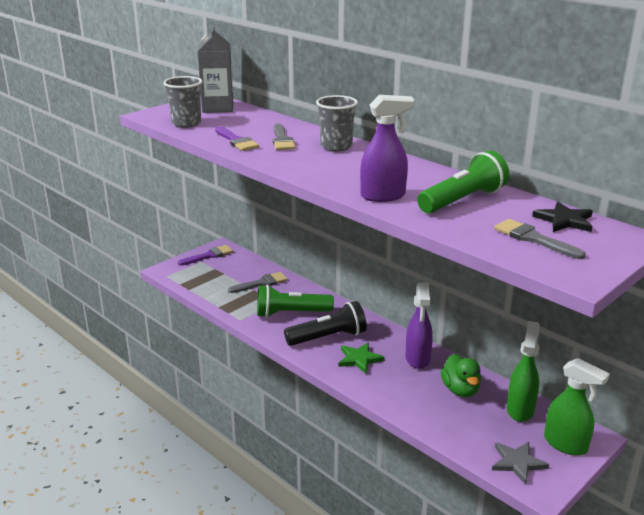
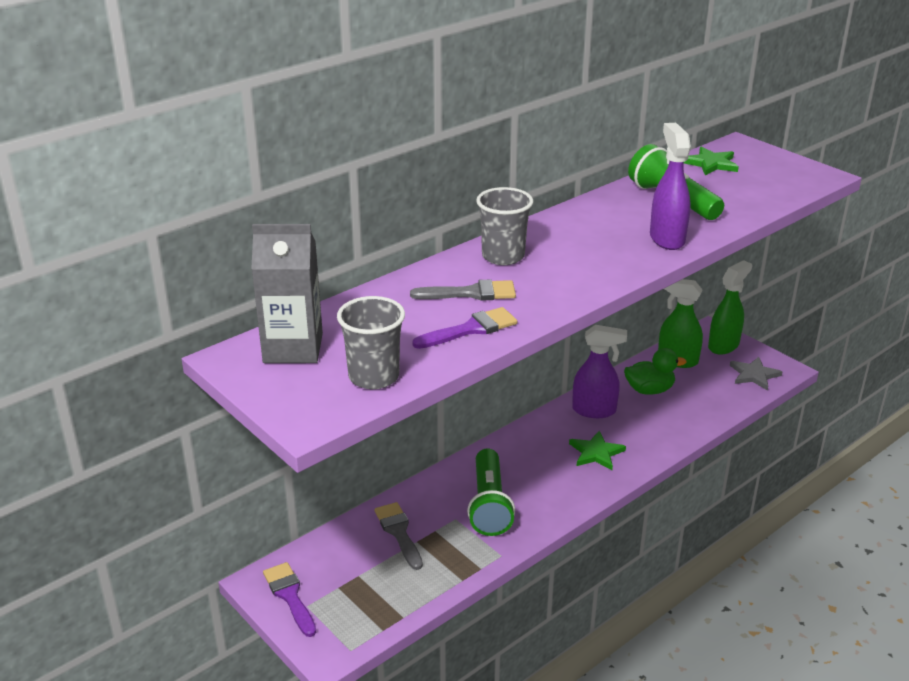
camera: 85 degrees left, 5 degrees up
(328, 337) = (549, 474): black flashlight -> none
(533, 239) = (755, 181): grey brush -> none
(564, 220) = (711, 164): black star -> green star

